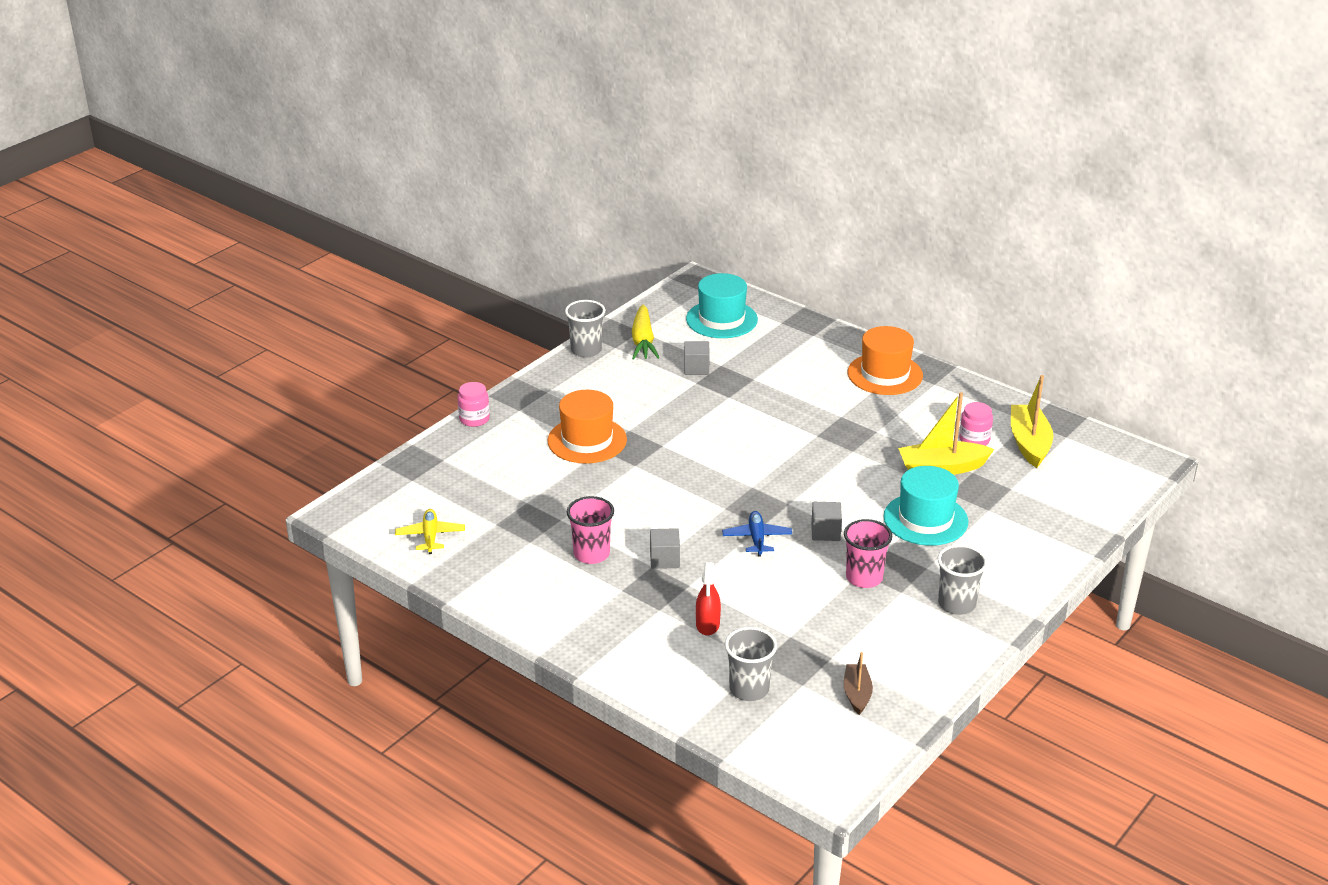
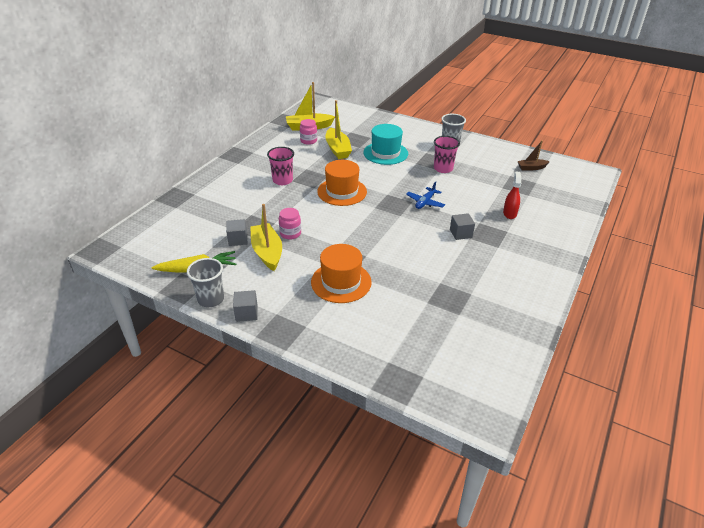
camera: 100 degrees left, 5 degrees up
(430, 536) = (490, 349): yellow plane -> none
(474, 419) = (324, 352): pink jar -> pink jar (290, 233)
(591, 554) = (470, 263): pink cup -> pink cup (282, 180)
(663, 389) = (267, 252): none -> yellow boat
(707, 624) = (509, 213): red spray bottle -> red spray bottle turned 75 degrees counterclockwise
(721, 319) = (168, 233): turquoise hat -> none
(749, 689) = (550, 197): grey cup -> none
(757, 538) = (425, 202): blue plane -> blue plane turned 45 degrees counterclockwise
(825, 532) = (409, 181): grey cube -> grey cube (246, 313)
(885, 374) = (243, 167): orange hat -> orange hat (342, 192)

